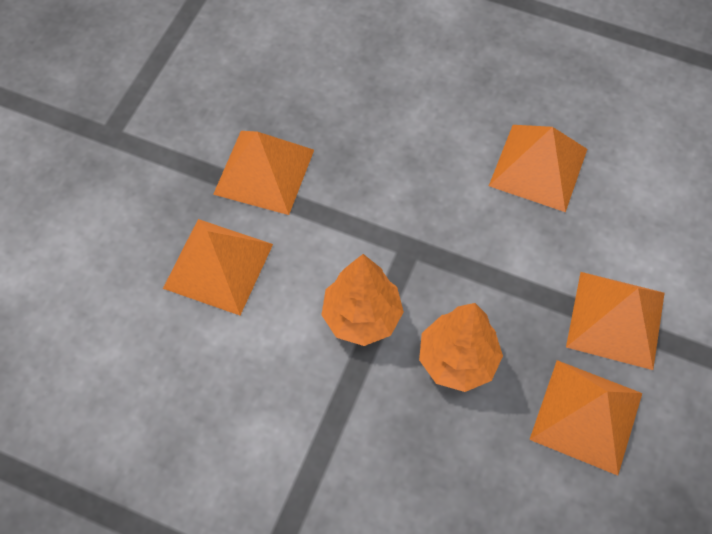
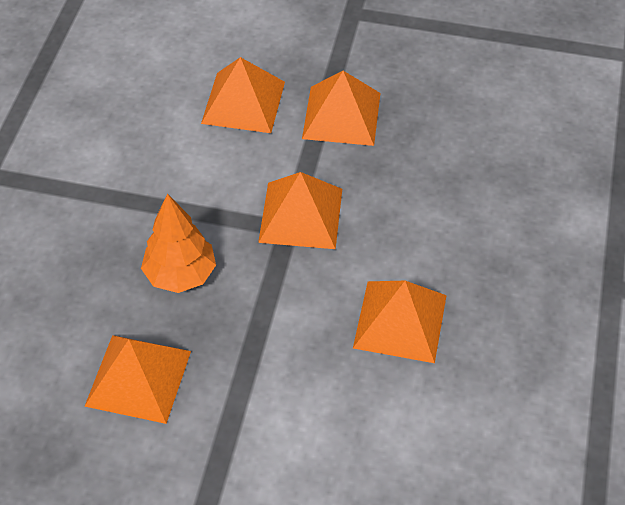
camera: 80 degrees right, 10 degrees down
(362, 317) = (212, 202): orange tree -> none
(615, 319) = (240, 398): orange pyramid -> orange pyramid (301, 215)

